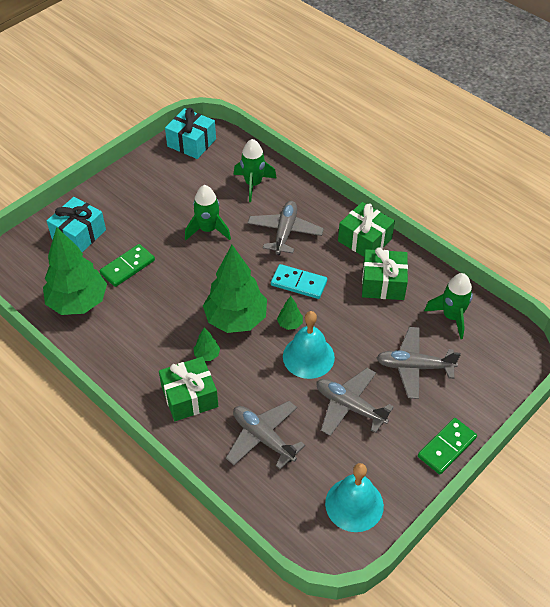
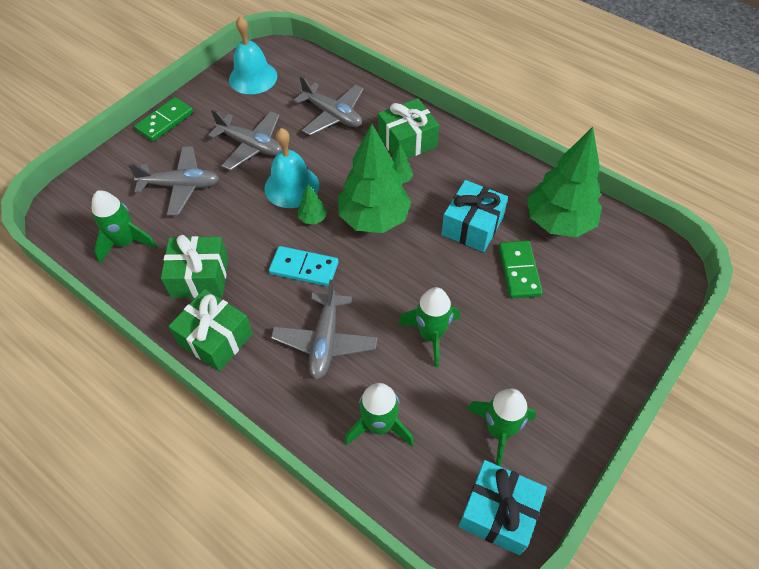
camera: 175 degrees right, 5 degrees up
(79, 234) = (601, 312): turquoise gift -> turquoise gift (472, 226)
(127, 267) = (519, 271): green domino -> green domino turned 45 degrees counterclockwise
(178, 176) = (499, 431): none -> green rocket

